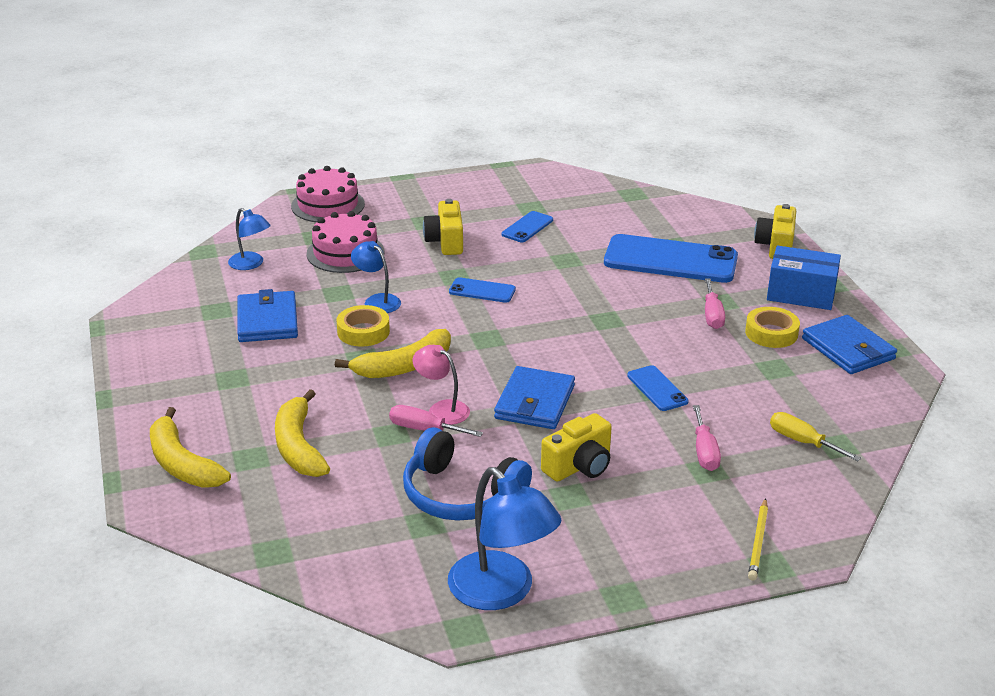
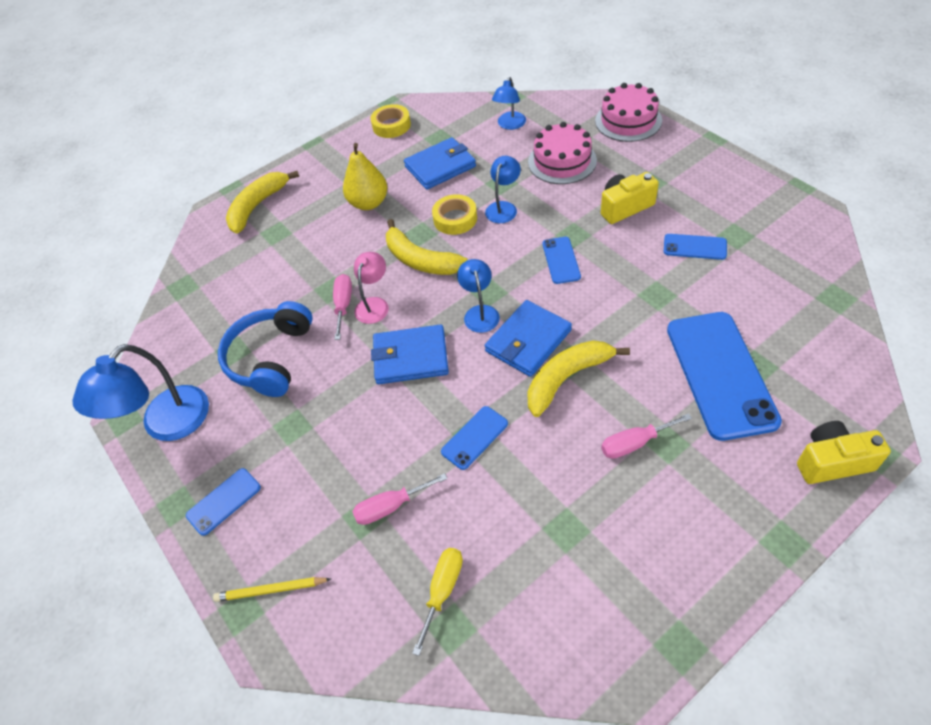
camera: 75 degrees right, 20 degrees up
(275, 380) = (369, 203): none -> yellow pear
(298, 446) = (296, 249): yellow banana -> yellow banana (567, 378)
(510, 349) = (480, 312): none -> blue lamp
(579, 466) = (333, 419): yellow camera -> none
(638, 559) = (224, 501): none -> blue phone
(771, 333) = (633, 508): yellow tape -> yellow tape (391, 125)
(801, 294) = (739, 516): blue box -> none
(848, 349) = (649, 596): blue wallet -> blue wallet (528, 341)

